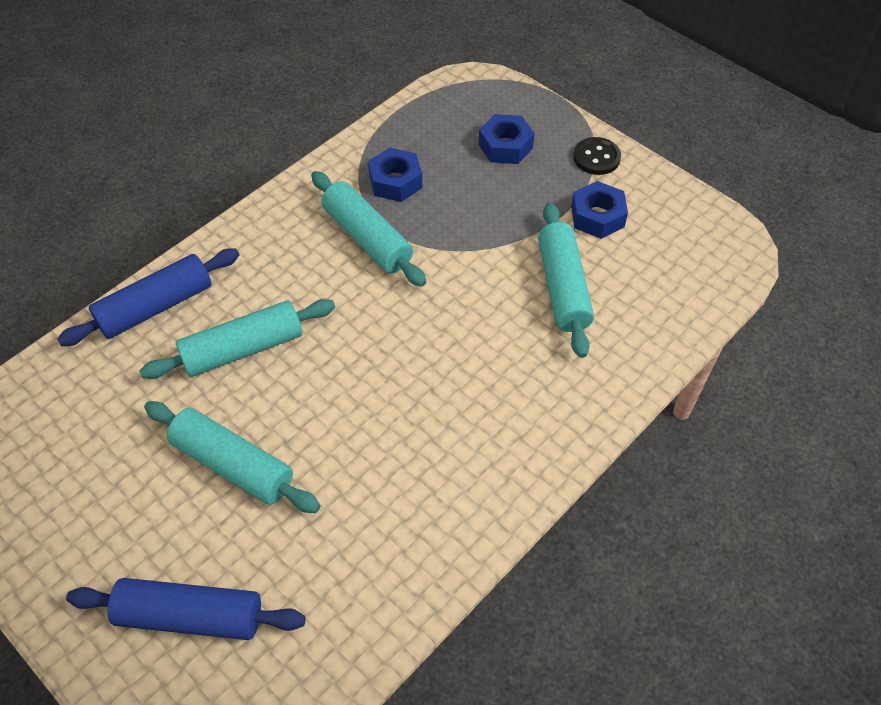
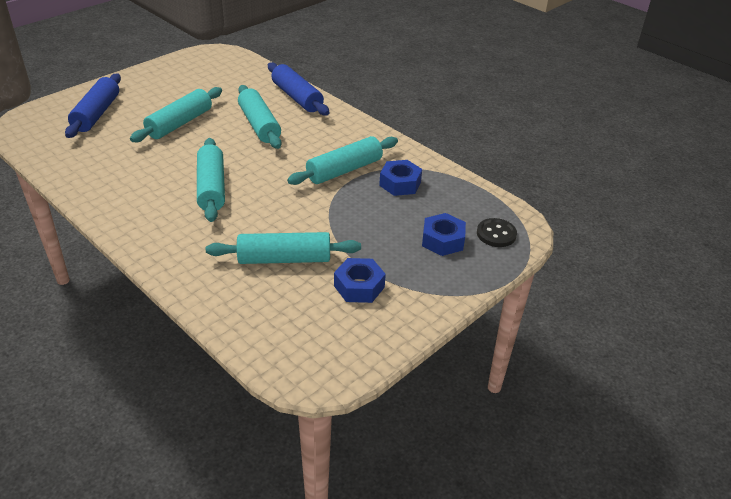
camera: 90 degrees right, 15 degrees down
(420, 387) = (211, 187): none -> turquoise rolling pin
(596, 157) = (432, 294): black button -> black button (496, 234)

